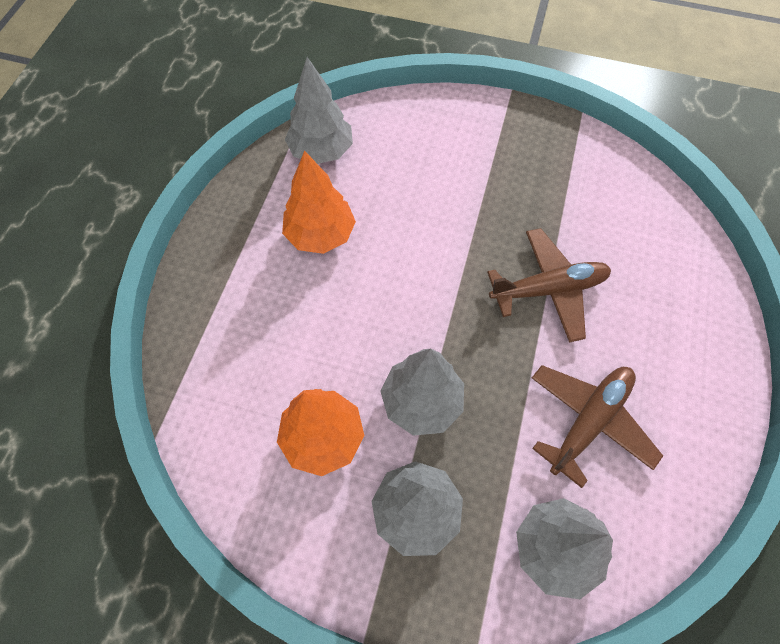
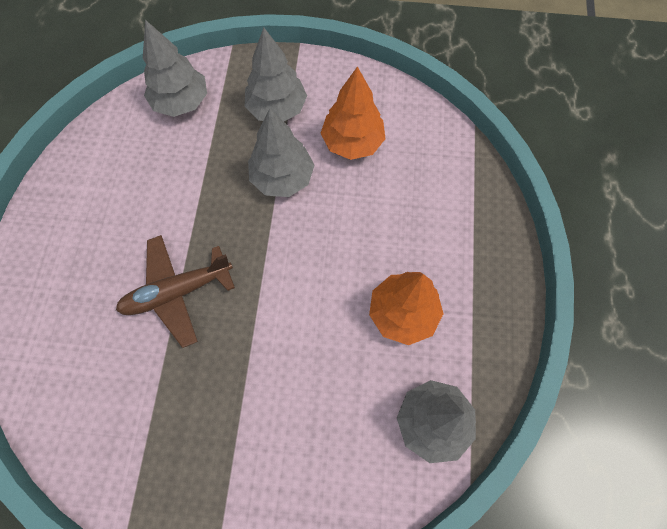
camera: 170 degrees right, 5 degrees up
(589, 421) = (151, 184): brown plane -> none

